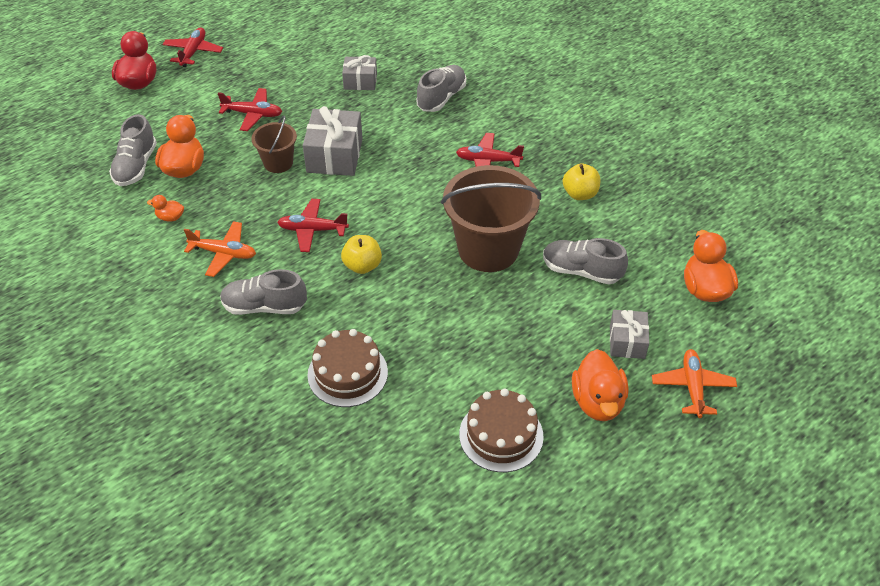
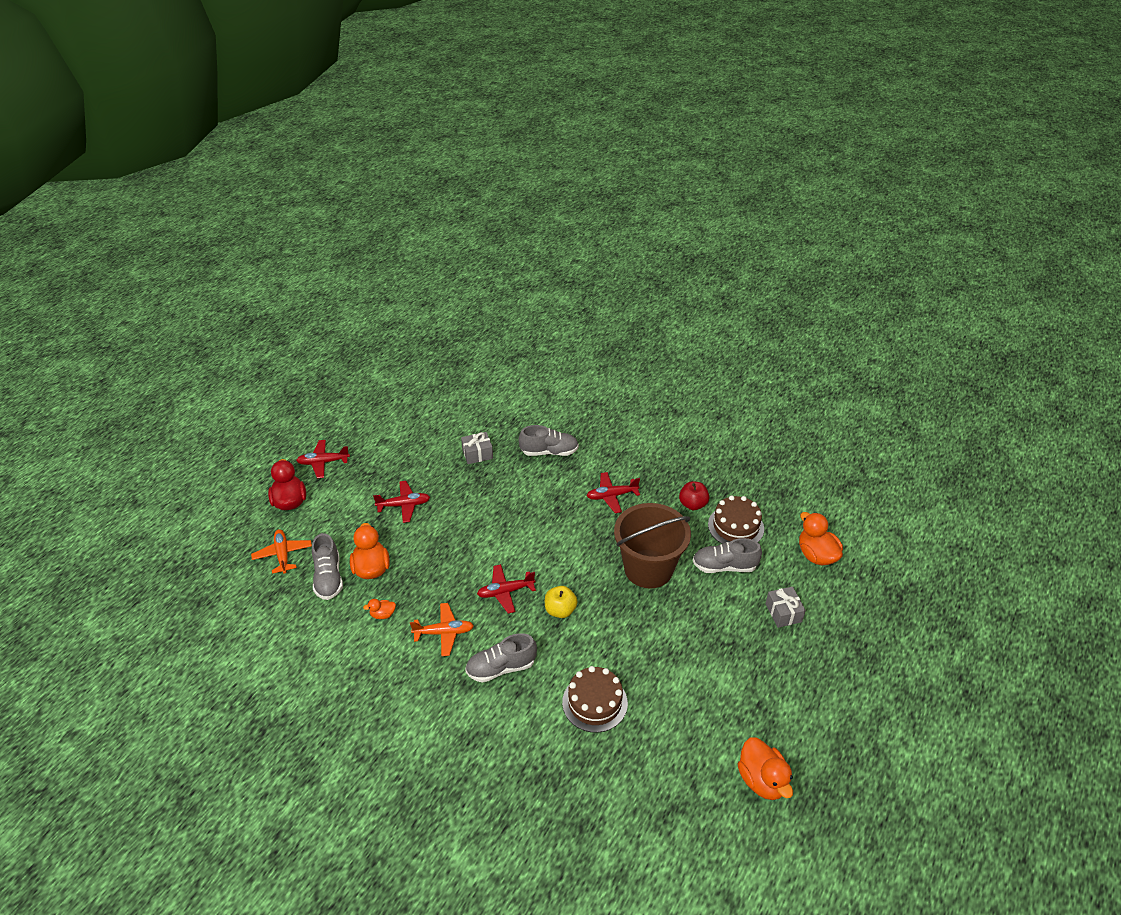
camera: 20 degrees left, 5 degrees down
(193, 52) = (323, 462): red plane -> red plane turned 90 degrees counterclockwise
(278, 163) = (447, 542): brown bucket -> none
(334, 155) = (490, 523): grey gift -> none
(441, 98) = (549, 452): grey shoe -> grey shoe turned 75 degrees clockwise
(501, 435) = (732, 714): brown cake -> brown cake (735, 526)
(580, 194) = (693, 504): yellow apple -> red apple
(597, 402) = (786, 666): orange duck -> orange duck (762, 780)
(692, 387) = (844, 633): orange plane -> orange plane (283, 555)

